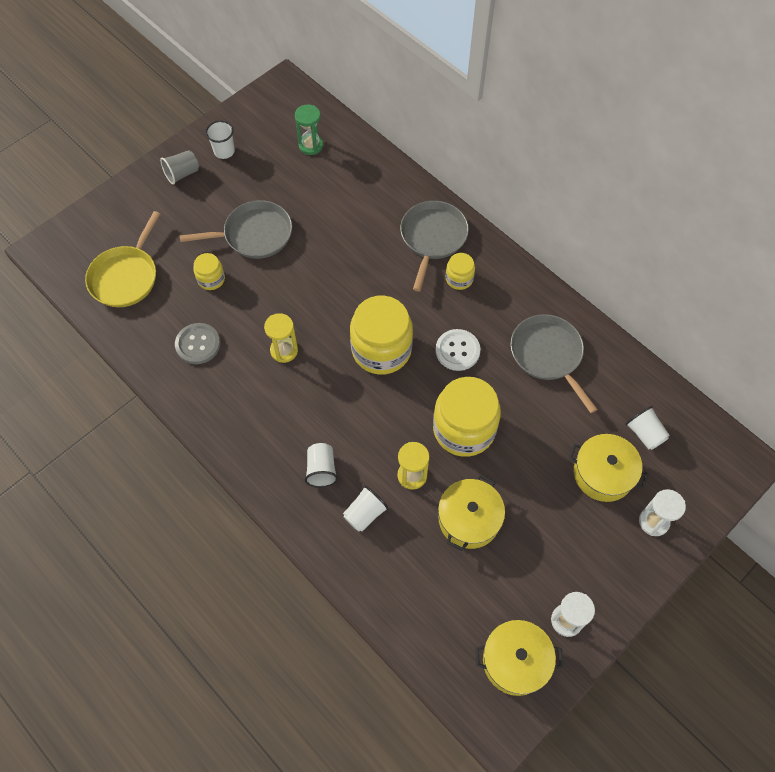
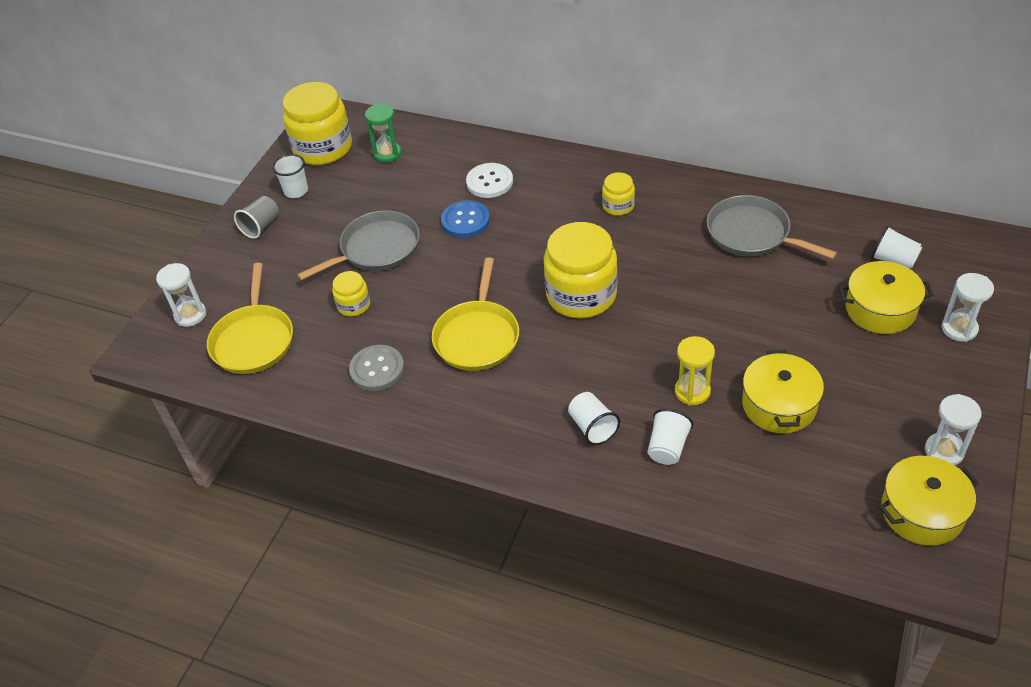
camera: 20 degrees left, 15 degrees down
(93, 233) = (190, 315): none -> white hourglass
(284, 350) = (477, 337): yellow hourglass -> yellow pan
(334, 238) = (465, 220): none -> blue button
(432, 238) = (567, 183): grey pan -> none
(457, 351) = (660, 265): white button -> white button (489, 182)
(464, 429) = (715, 329): yellow jar -> yellow jar (323, 148)

